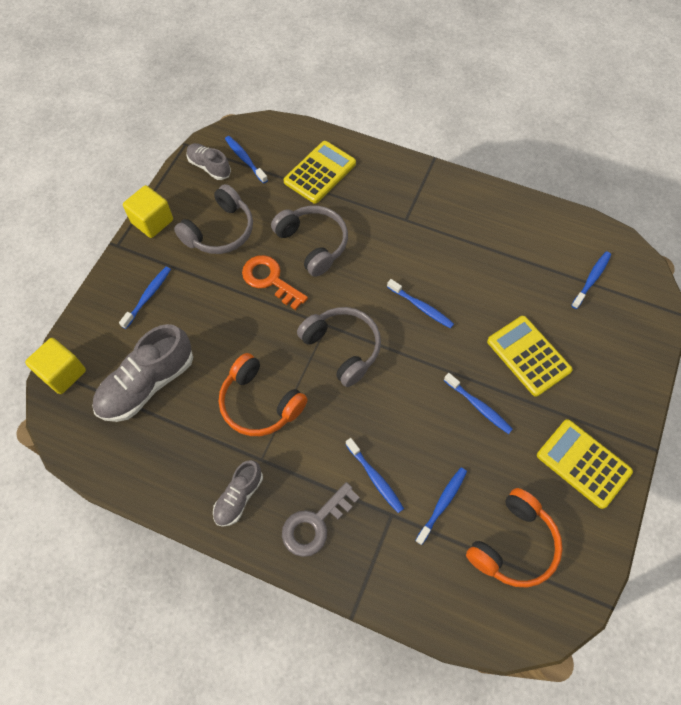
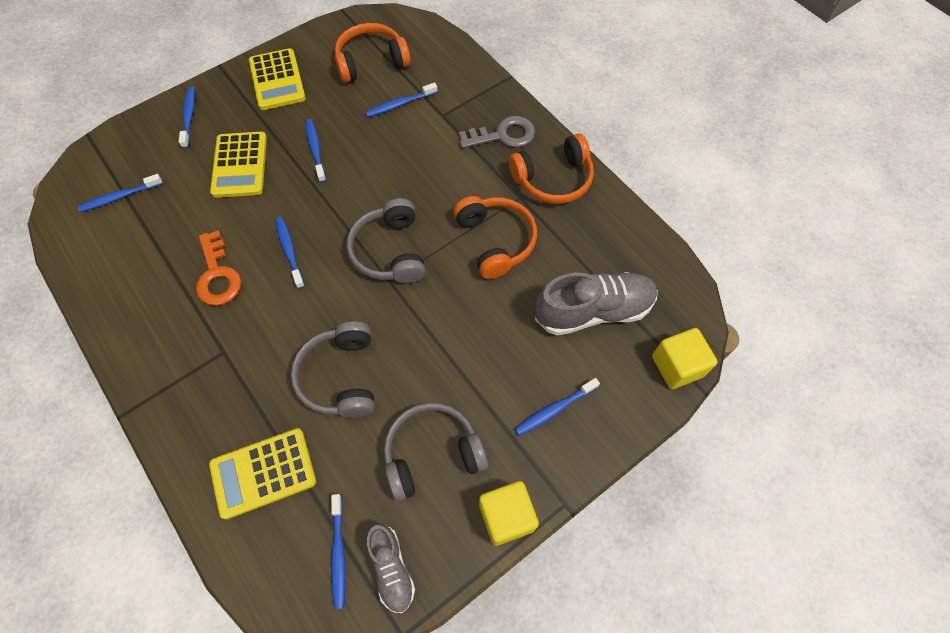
camera: 150 degrees left, 0 degrees up
(239, 497) = (553, 179): grey shoe -> orange headphones
(270, 280) = (413, 358): orange key -> orange key (217, 275)
(375, 478) = (437, 142): blue toothbrush -> blue toothbrush (189, 117)

